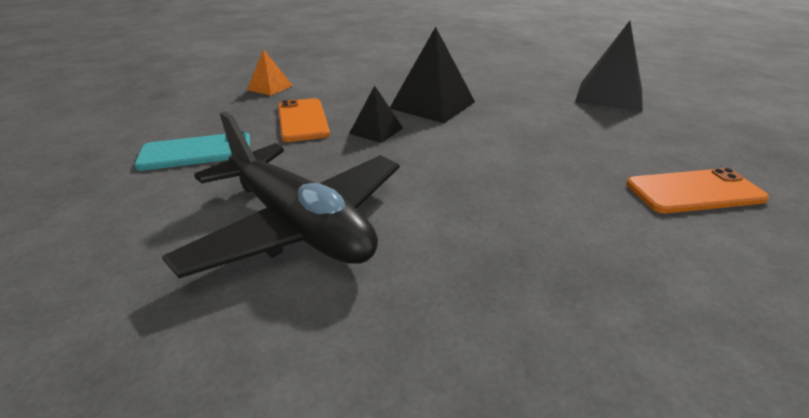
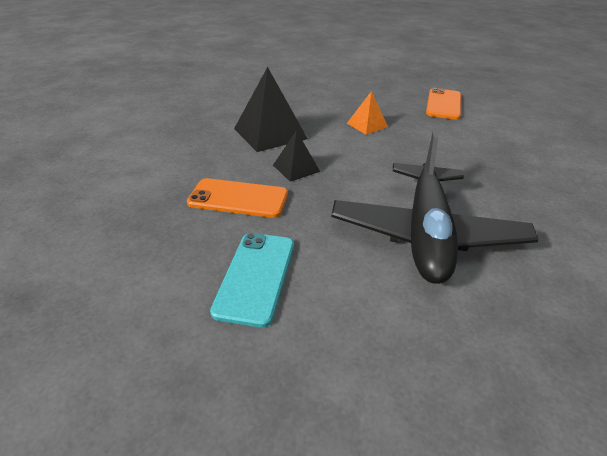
camera: 65 degrees left, 5 degrees up
(270, 87) = (122, 203): orange pyramid -> orange pyramid (367, 125)
(299, 225) = (426, 233): black plane -> black plane turned 120 degrees clockwise
(609, 95) = (318, 78): black pyramid -> none

